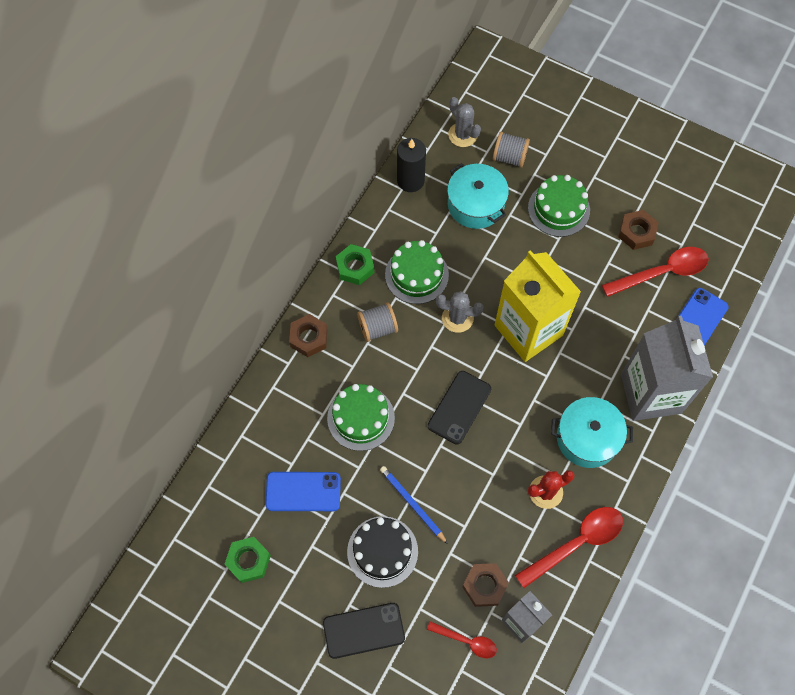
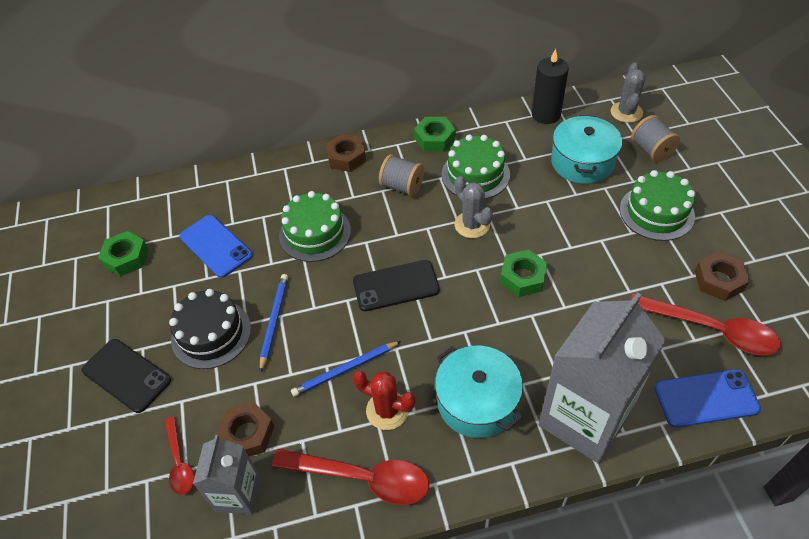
camera: 50 degrees right, 15 degrees down
(494, 492) = (345, 370): none -> blue pencil
(528, 330) = (523, 277): yellow carton -> green nut

